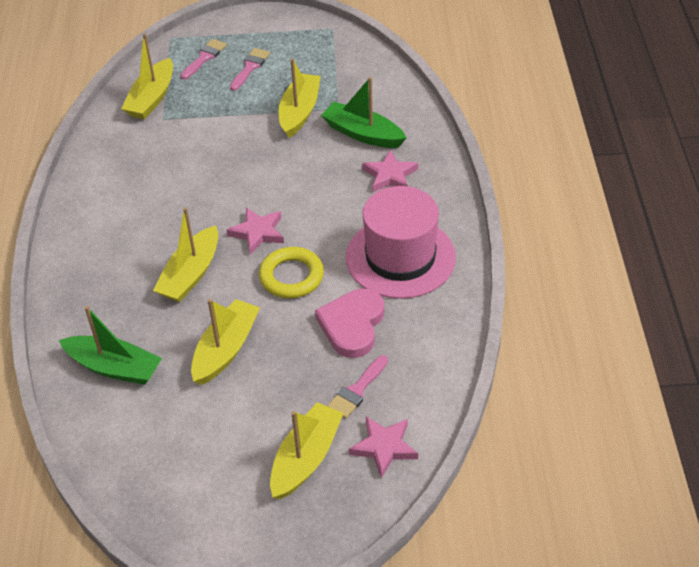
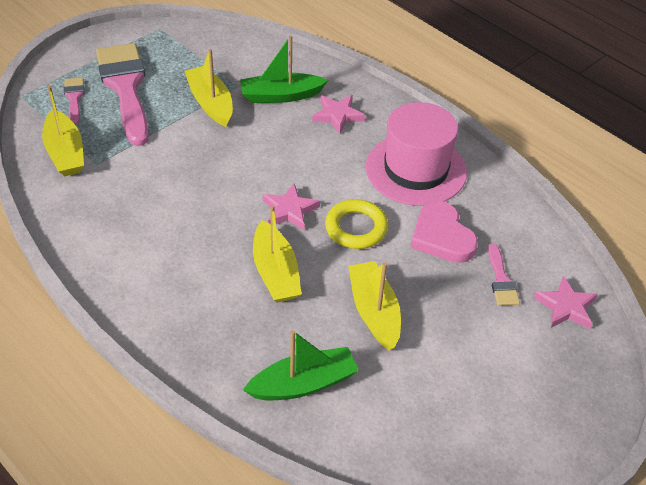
camera: 45 degrees left, 0 degrees up
(250, 67) = (125, 88): pink brush -> pink brush, size x2.25
(306, 458) = (527, 351): yellow boat -> none

